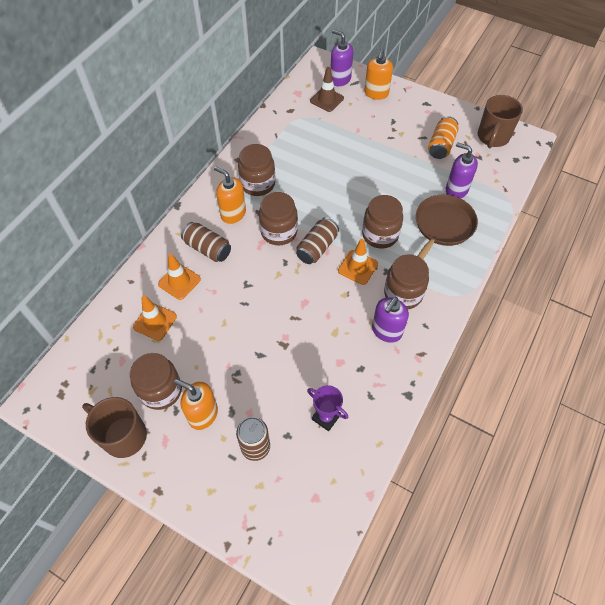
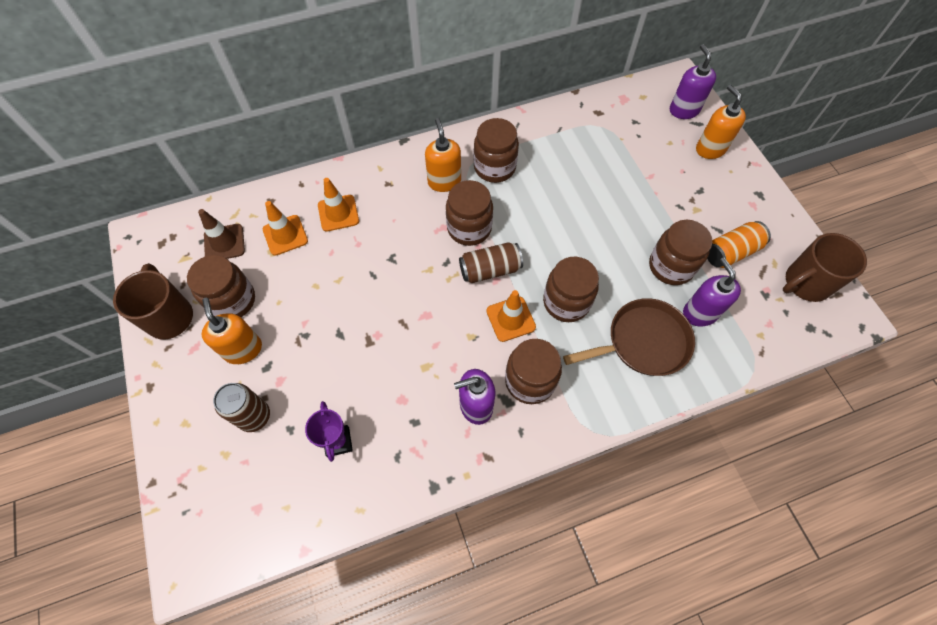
camera: 40 degrees right, 5 degrees up
(208, 249) = (390, 199): brown can -> none
(327, 99) = (648, 123): brown traffic cone -> brown traffic cone (224, 243)
(376, 93) = (710, 149): orange soap dispenser -> orange soap dispenser turned 105 degrees clockwise
(417, 175) = (671, 266): none -> brown jar

